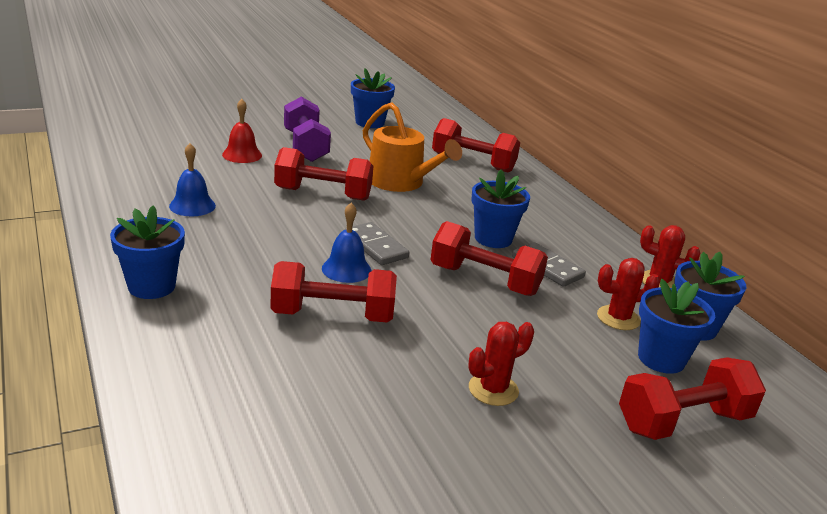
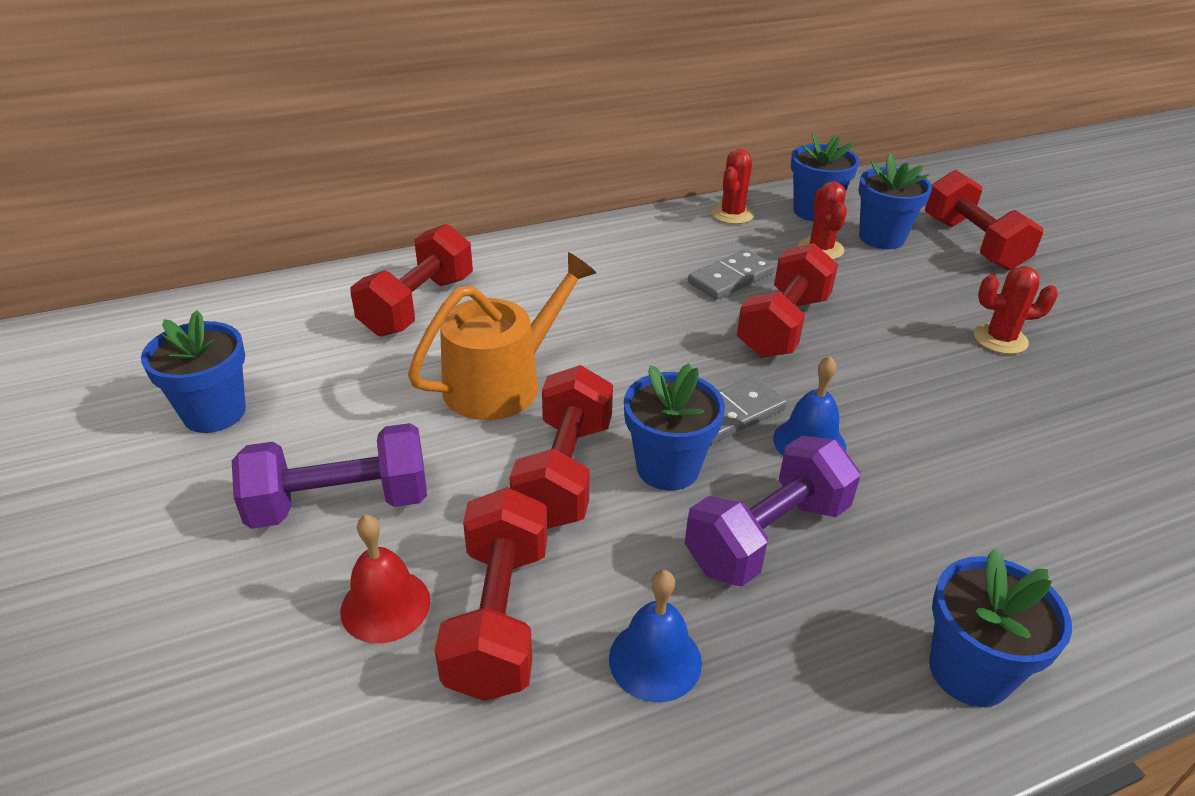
camera: 85 degrees left, 10 degrees up
(265, 243) = (767, 536): none -> purple dumbbell
(333, 315) = (932, 454): red dumbbell -> red dumbbell (498, 617)
(493, 238) = (671, 310): blue flower pot -> blue flower pot (667, 468)
(493, 389) = (1000, 339): red cactus -> red cactus turned 60 degrees counterclockwise

